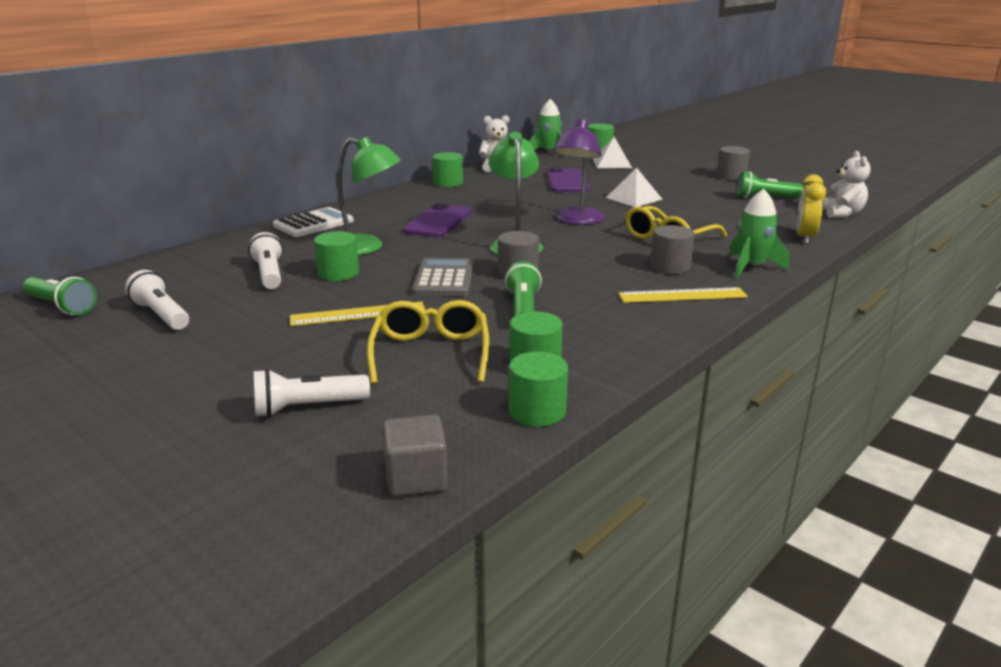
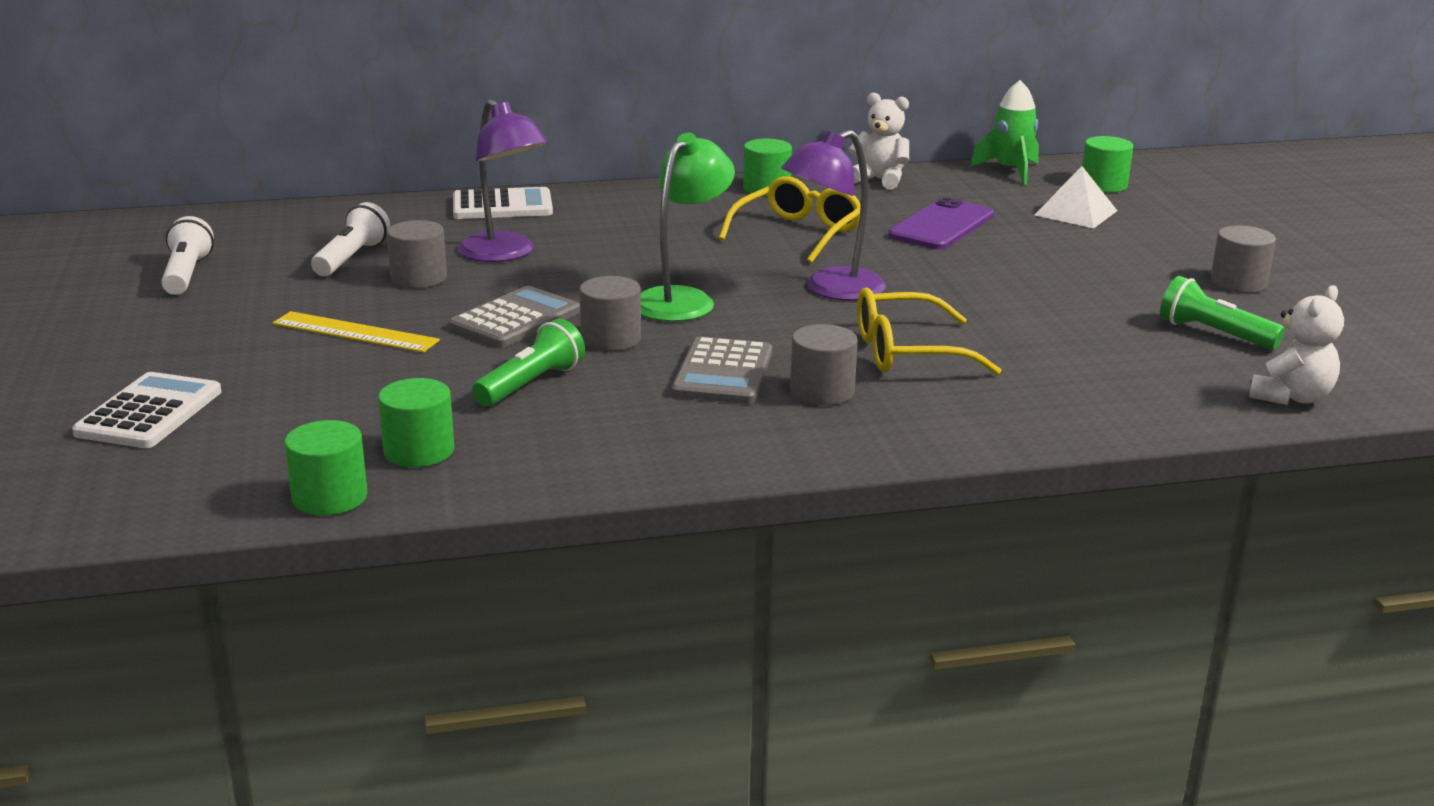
camera: 35 degrees right, 0 degrees up
(62, 306) = (126, 238): green flashlight -> none
(307, 408) = (149, 412): white flashlight -> white calculator
(338, 273) = (419, 278): green cylinder -> grey cylinder
(367, 247) = (504, 254): green lamp -> purple lamp
(416, 478) = (120, 512): grey cube -> none
(430, 354) = (344, 400): yellow glasses -> yellow glasses (797, 234)
(438, 221) = (648, 242): purple phone -> none
(608, 272) = (723, 373): none -> grey calculator
(633, 198) = (987, 278): white pyramid -> none
(682, 295) = (754, 433): yellow ruler -> none
(751, 267) = (936, 429): green rocket -> none
(804, 238) = (1126, 414): yellow clock -> none

